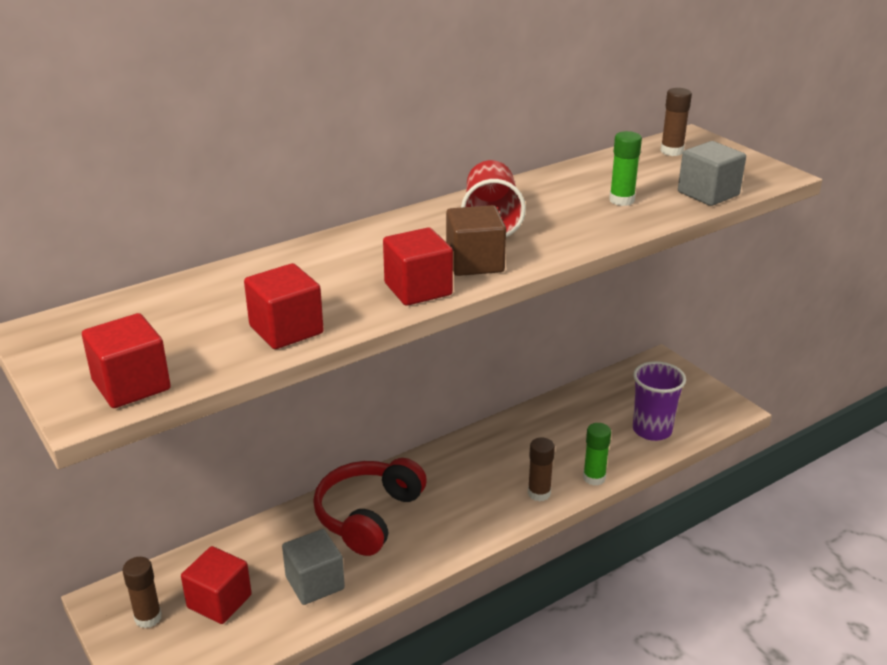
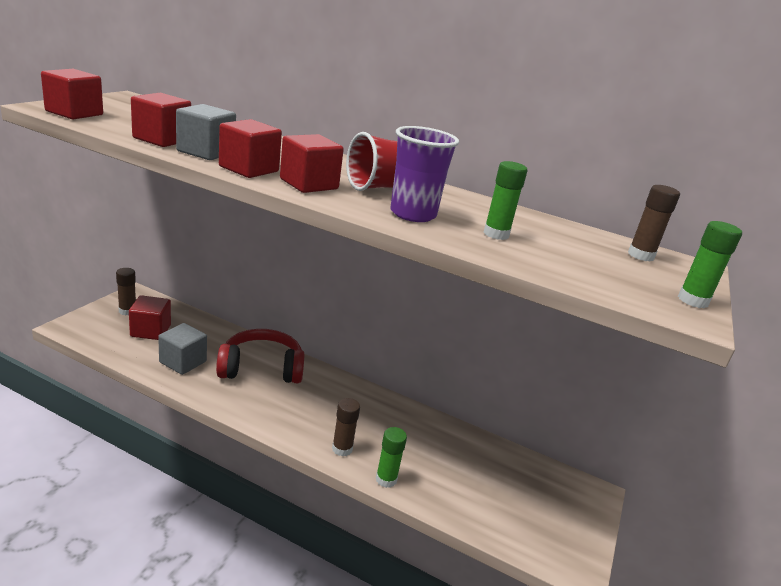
camera: 55 degrees right, 5 degrees down
(475, 263) = (309, 184): brown cube -> red cube
(652, 430) = (485, 507): purple cup -> purple cup (413, 214)
(708, 194) = (574, 275): grey cube -> grey cube (206, 152)
(754, 163) = (693, 300): none -> green glue stick

